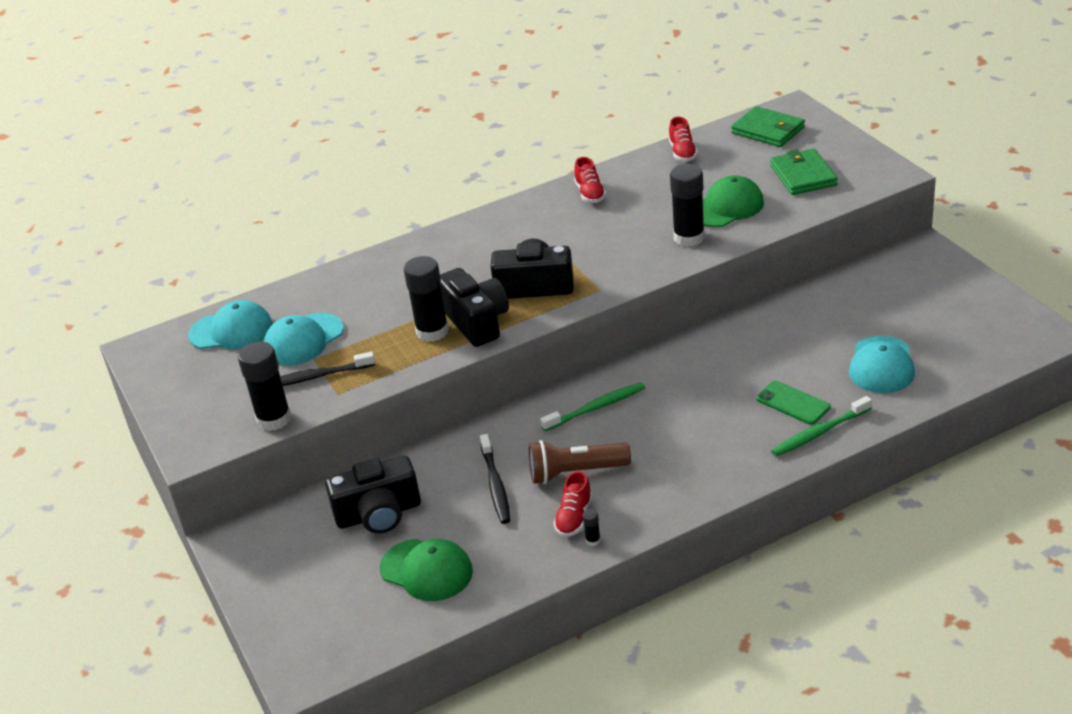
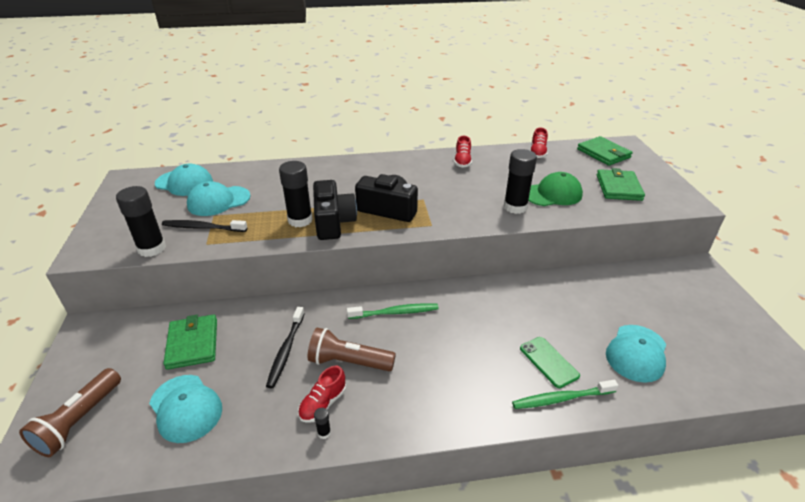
camera: 15 degrees right, 0 degrees up
(317, 619) = (79, 421): none -> brown flashlight
(379, 514) = (192, 343): black camera -> green wallet
(426, 570) = (185, 408): green cap -> turquoise cap

